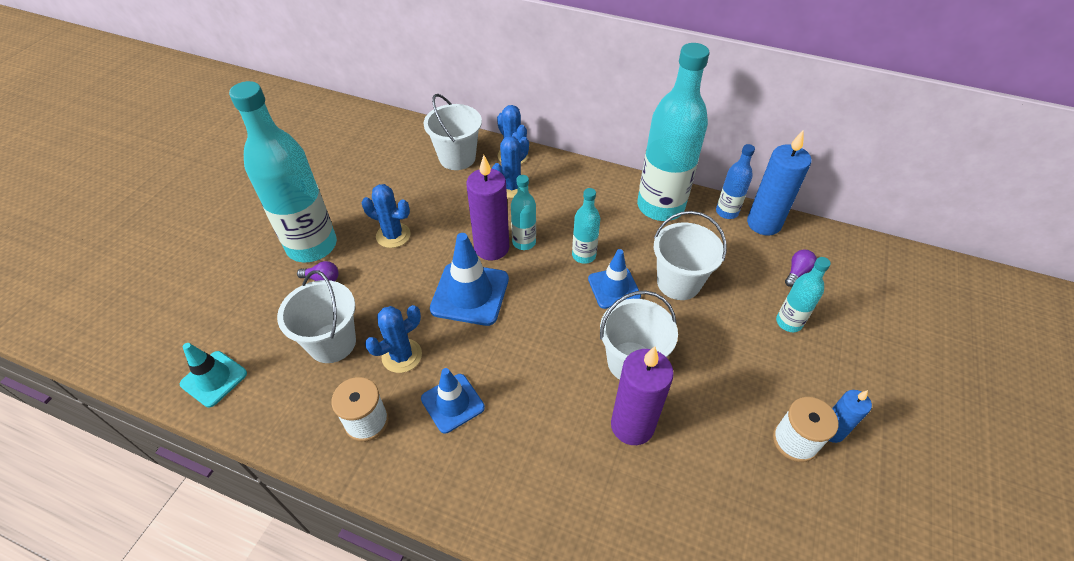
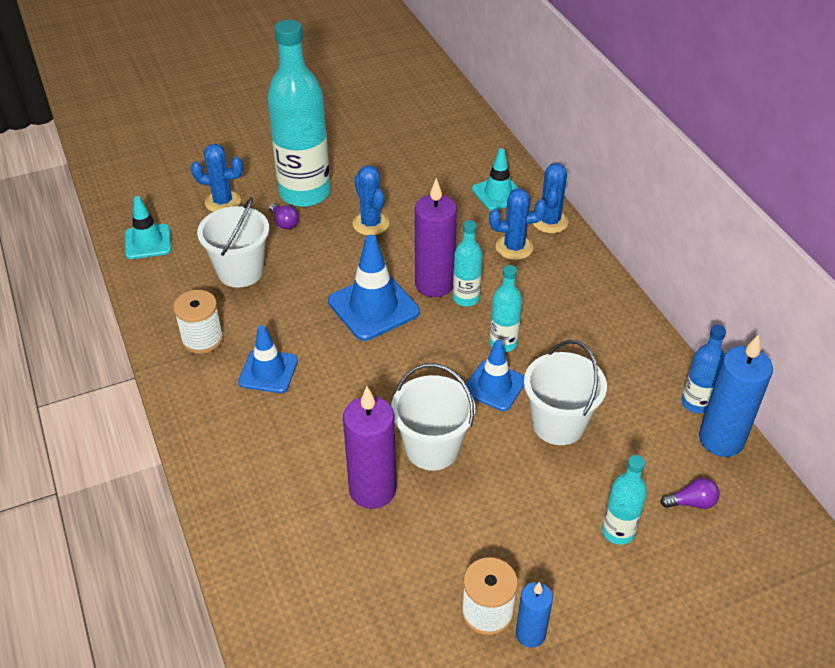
camera: 45 degrees right, 5 degrees down
(402, 356) = (274, 314): blue cactus -> blue cactus (223, 202)
(457, 158) = (498, 194): white bucket -> turquoise traffic cone
(660, 206) = (632, 353): turquoise bottle -> none

